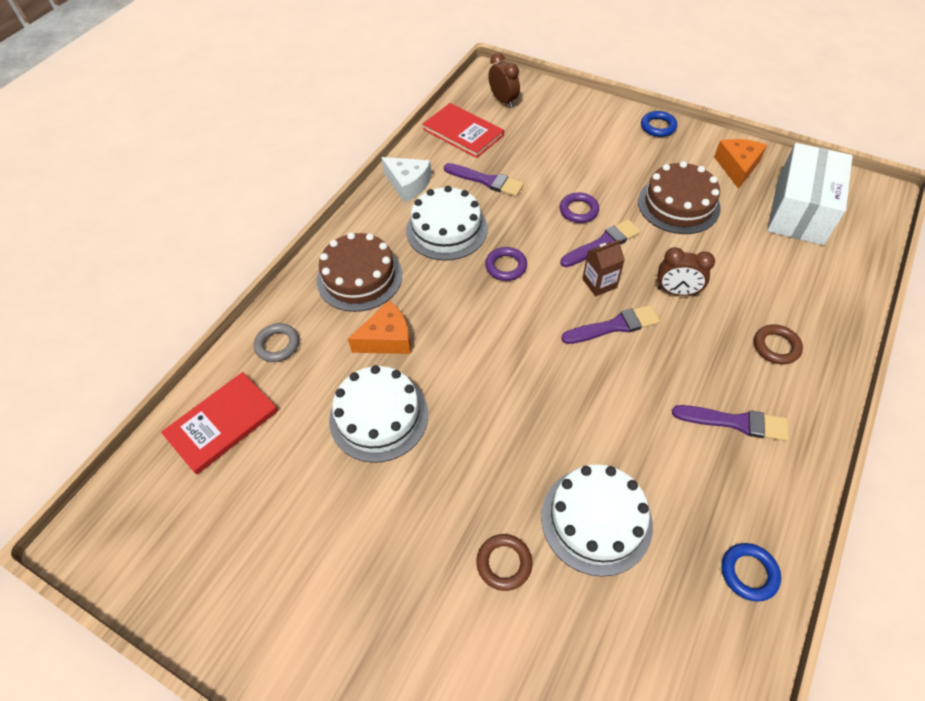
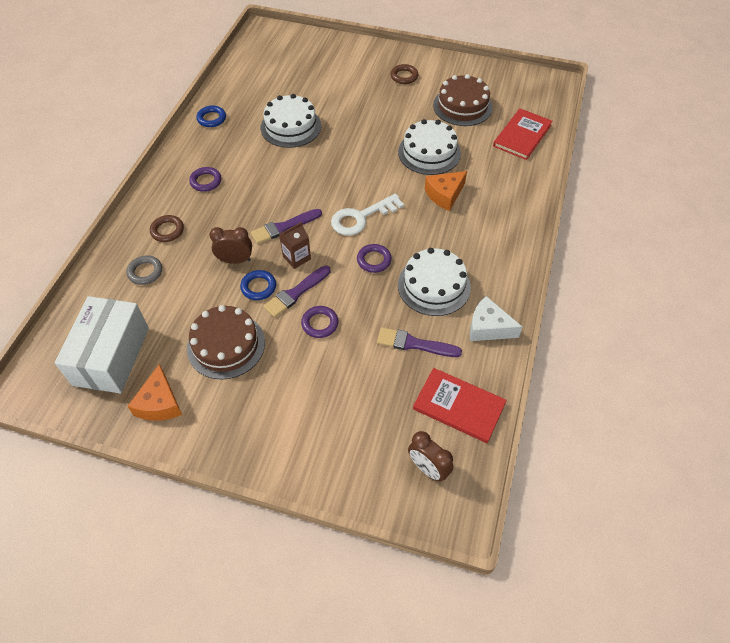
camera: 165 degrees right, 0 degrees up
(277, 345) = (518, 180): grey ring -> grey ring (145, 272)
(359, 277) = (487, 234): brown cake -> brown cake (462, 106)
(504, 563) = (337, 105): brown ring -> brown ring (404, 76)
(509, 323) = (361, 218): none -> white key
(658, 127) = (239, 452): blue ring -> blue ring (258, 287)
(735, 422) = (206, 181): purple brush -> purple ring

